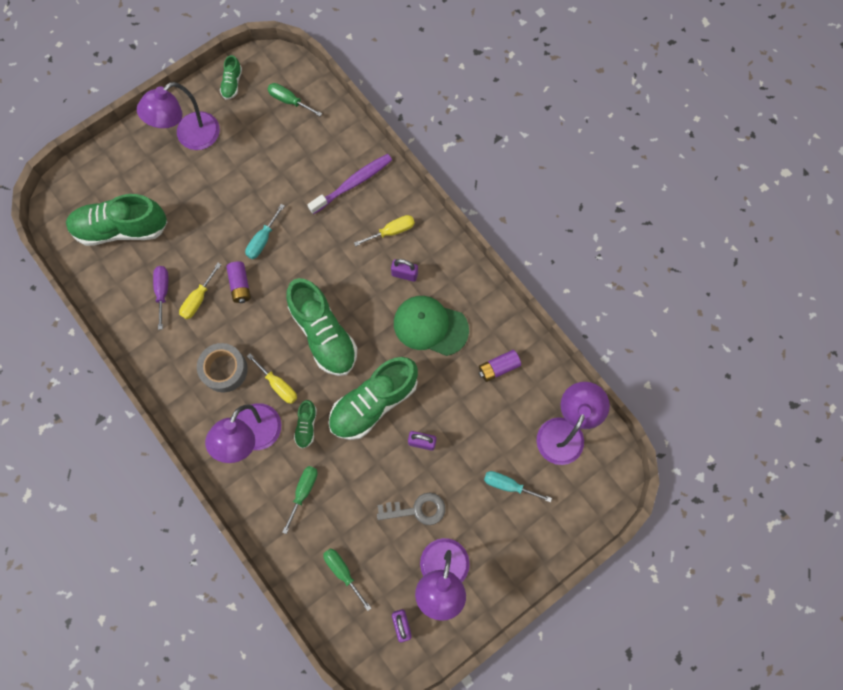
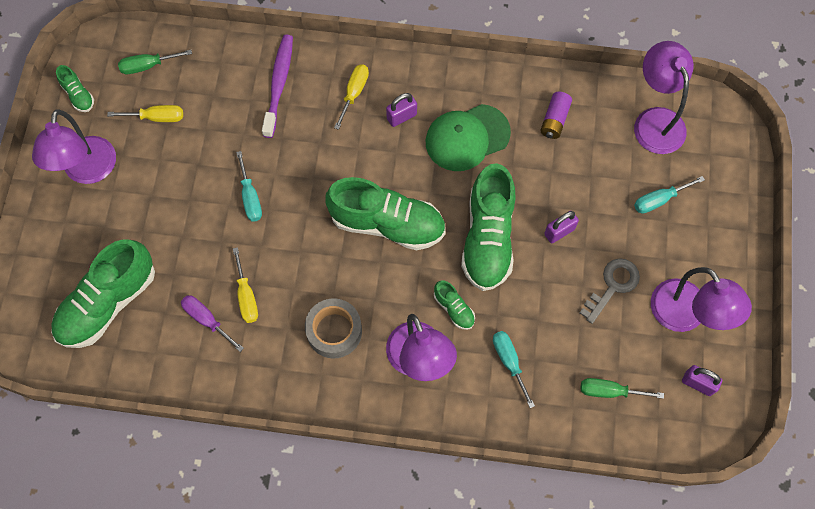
camera: 45 degrees left, 5 degrees down
(240, 285) = (271, 251): purple battery -> none
(278, 385) = (394, 299): yellow screwdriver -> yellow screwdriver (156, 117)
(303, 491) = (509, 362): green screwdriver -> turquoise screwdriver

